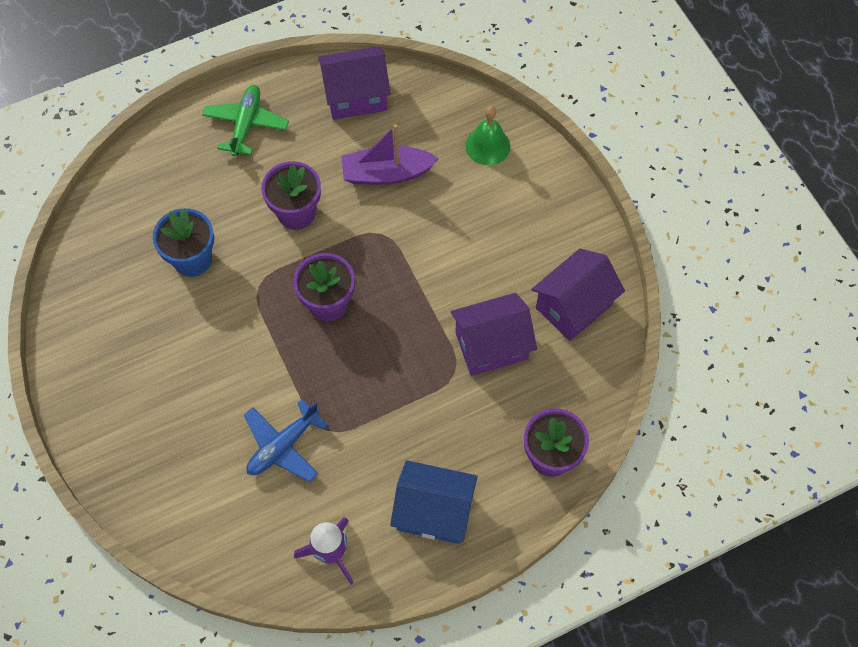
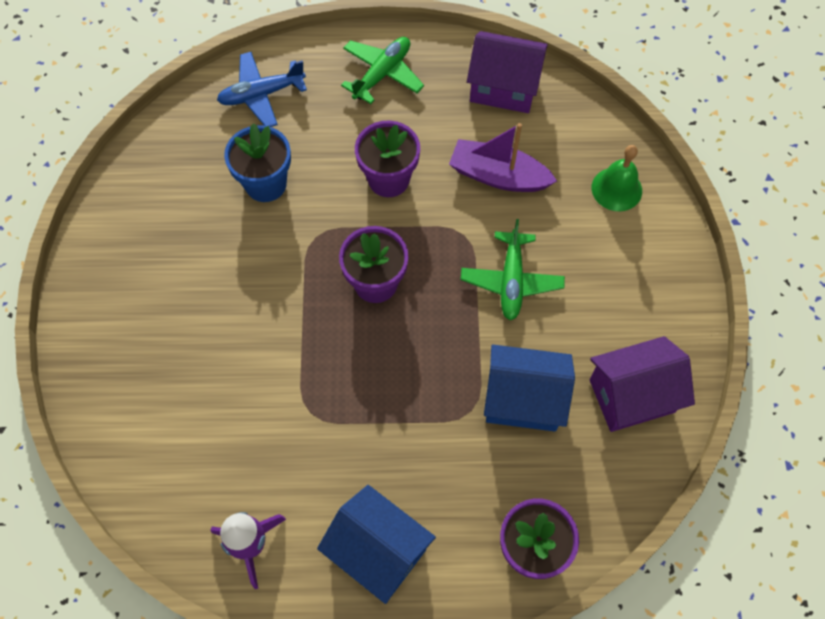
camera: 25 degrees right, 0 degrees up
(283, 446) = (259, 409): blue plane -> blue plane (261, 94)
(438, 255) = (511, 280): none -> green plane
(491, 345) = (523, 399): purple house -> blue house

